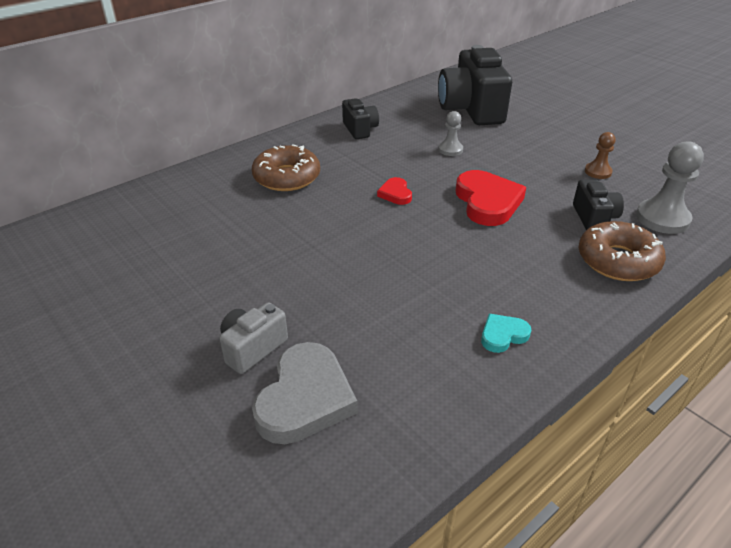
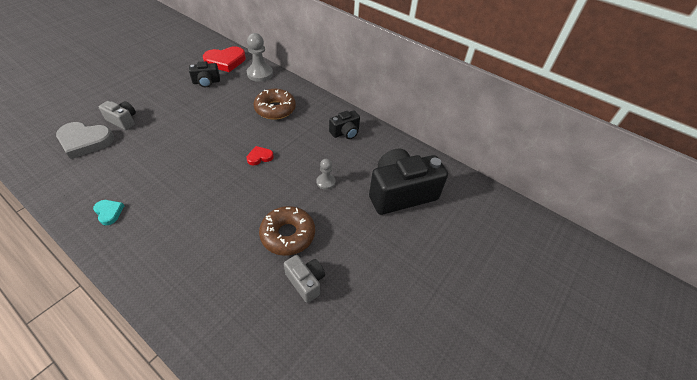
camera: 75 degrees right, 10 degrees up
(487, 202) = (252, 205): red heart -> red heart (225, 61)
(594, 218) = (231, 271): black camera -> black camera (206, 82)
(598, 172) = (306, 282): brown pawn -> grey camera
(617, 261) = (173, 282): brown donut -> brown donut (288, 235)
(662, 218) = (231, 325): grey pawn -> grey pawn (260, 74)

